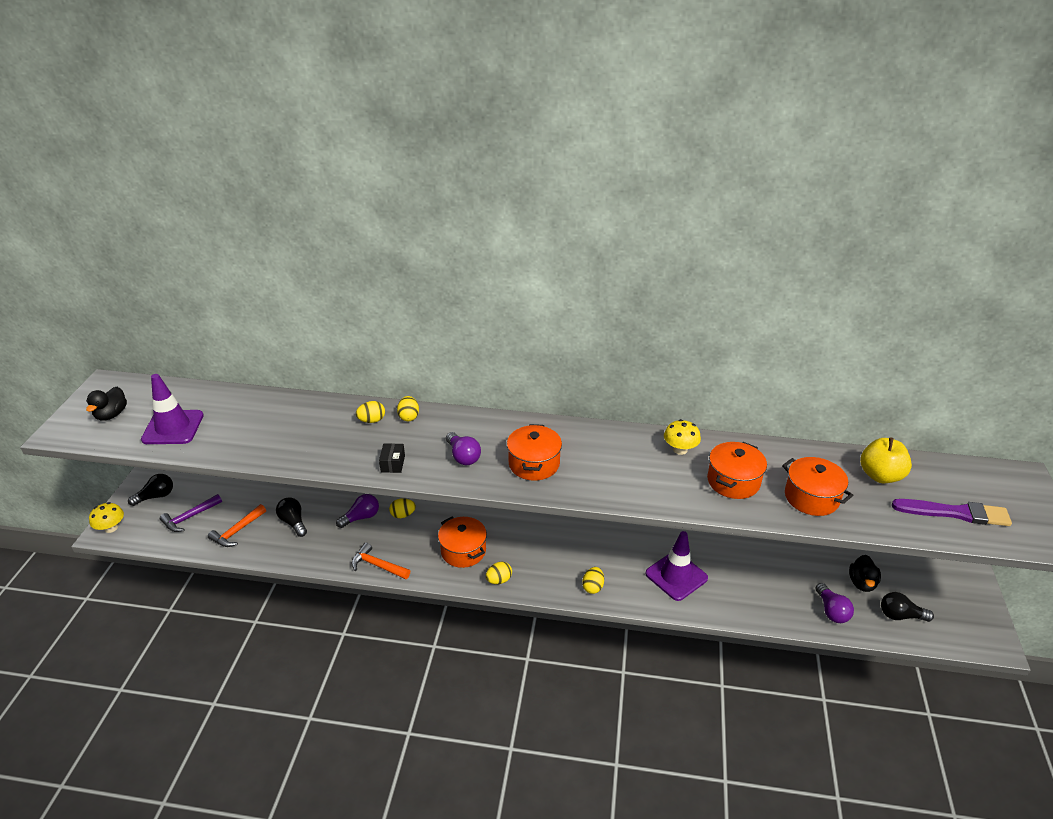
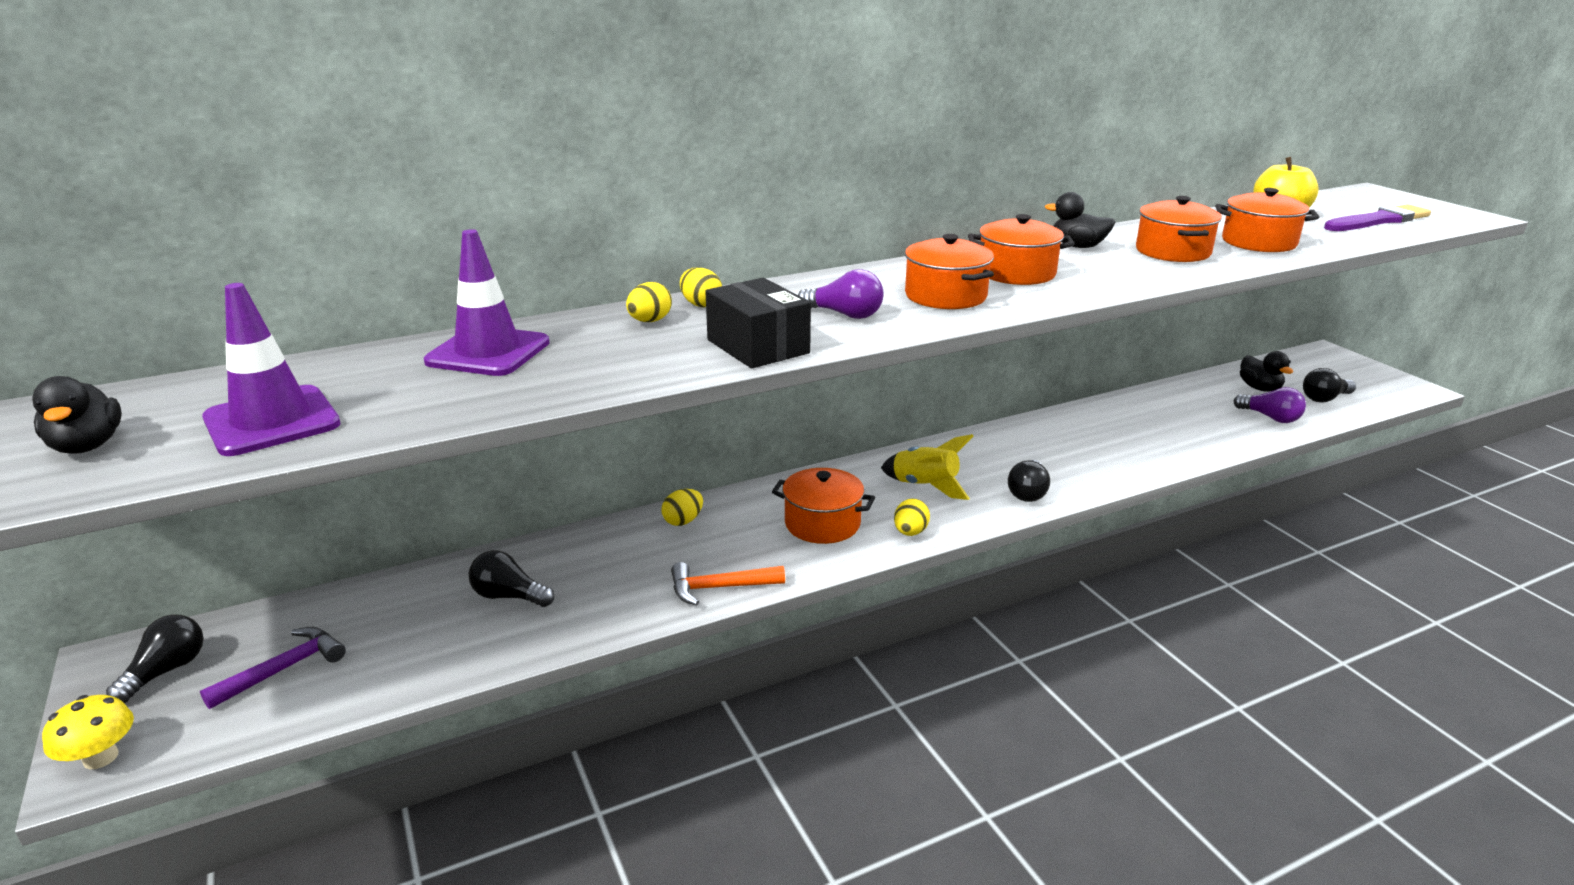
camera: 35 degrees left, 10 degrees down
(189, 517) = (283, 669): purple hammer -> purple hammer turned 150 degrees counterclockwise
(237, 531) = (412, 648): orange hammer -> none
(361, 517) = (621, 547): purple light bulb -> none
(393, 464) = (758, 346): black box -> black box, size x1.86
(542, 553) = (925, 486): none -> yellow rocket
(593, 587) = (1028, 492): yellow egg -> black light bulb
(602, 460) = (1016, 273): none -> orange pot
(676, 576) = (1097, 448): purple traffic cone -> purple traffic cone (488, 352)
(680, 449) = (1078, 246): yellow mushroom -> black duck

